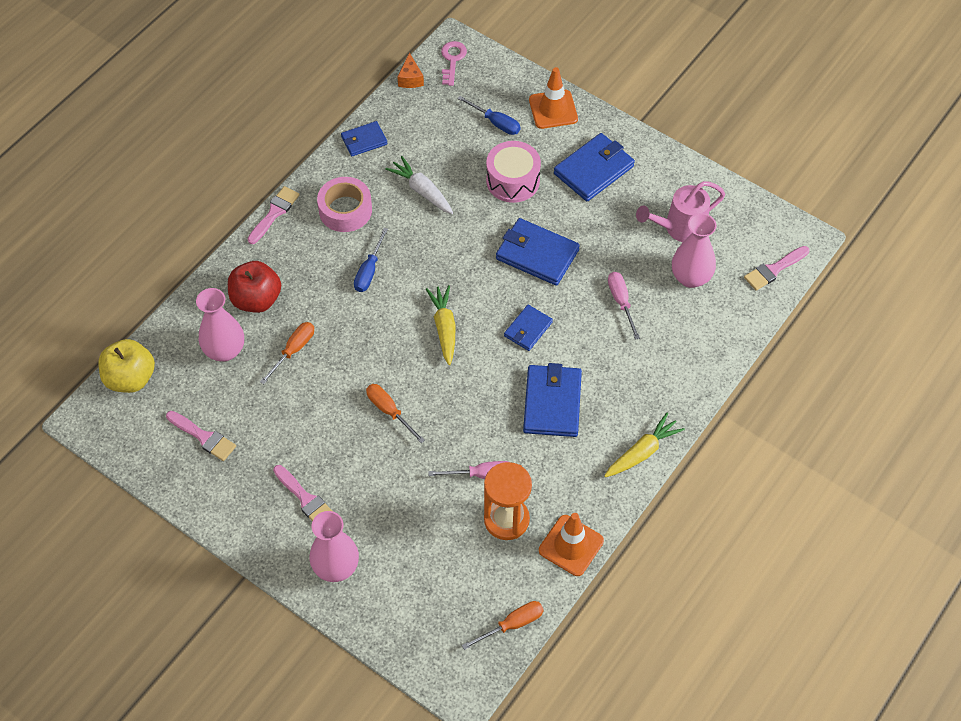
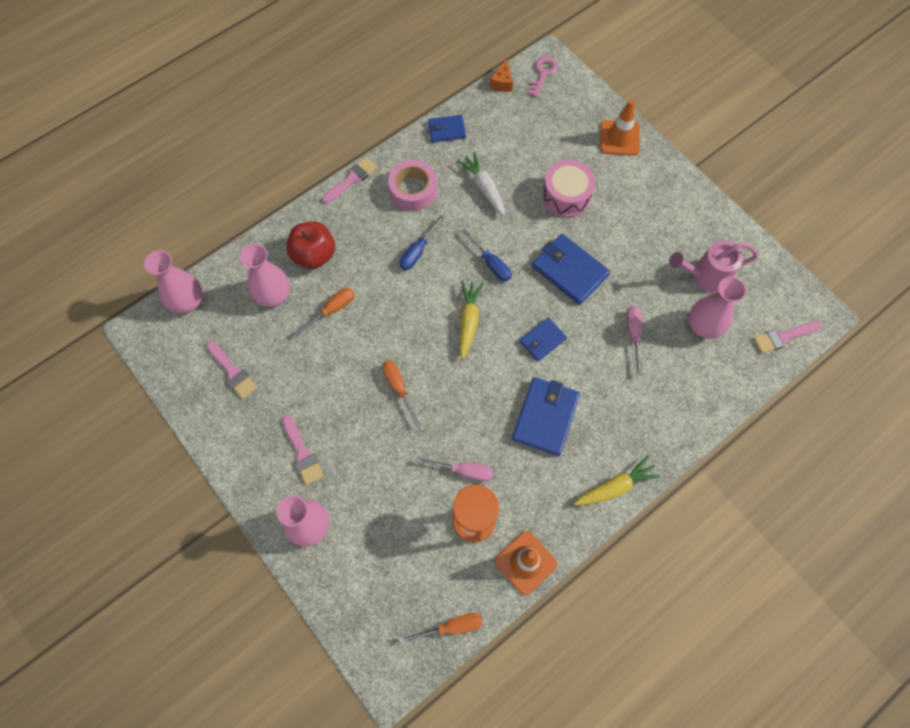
camera: 15 degrees right, 10 degrees up
(130, 378) = (188, 302): yellow apple -> pink vase
(495, 123) = (565, 139): blue screwdriver -> blue screwdriver (491, 263)
(594, 170) = (641, 202): blue wallet -> none

